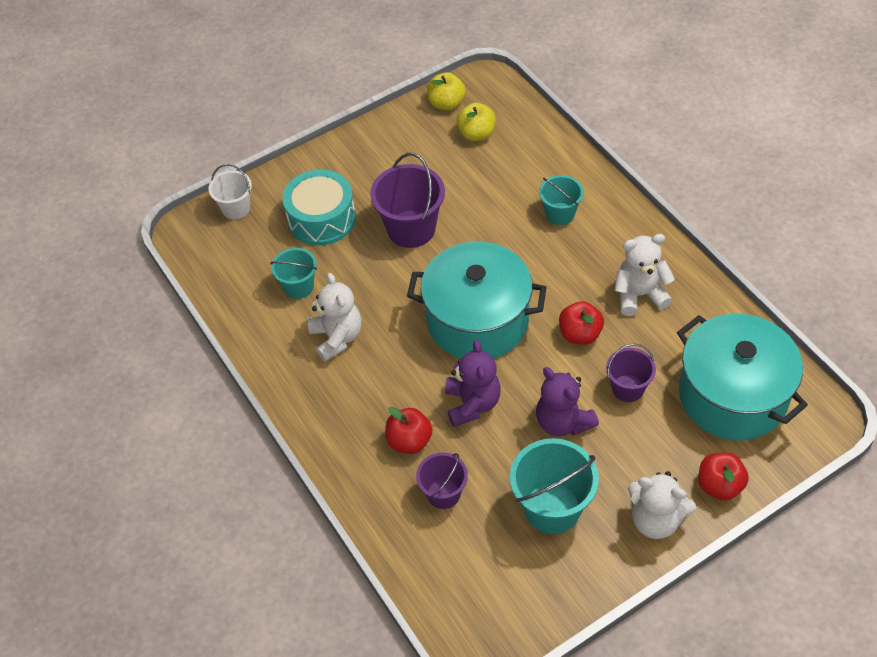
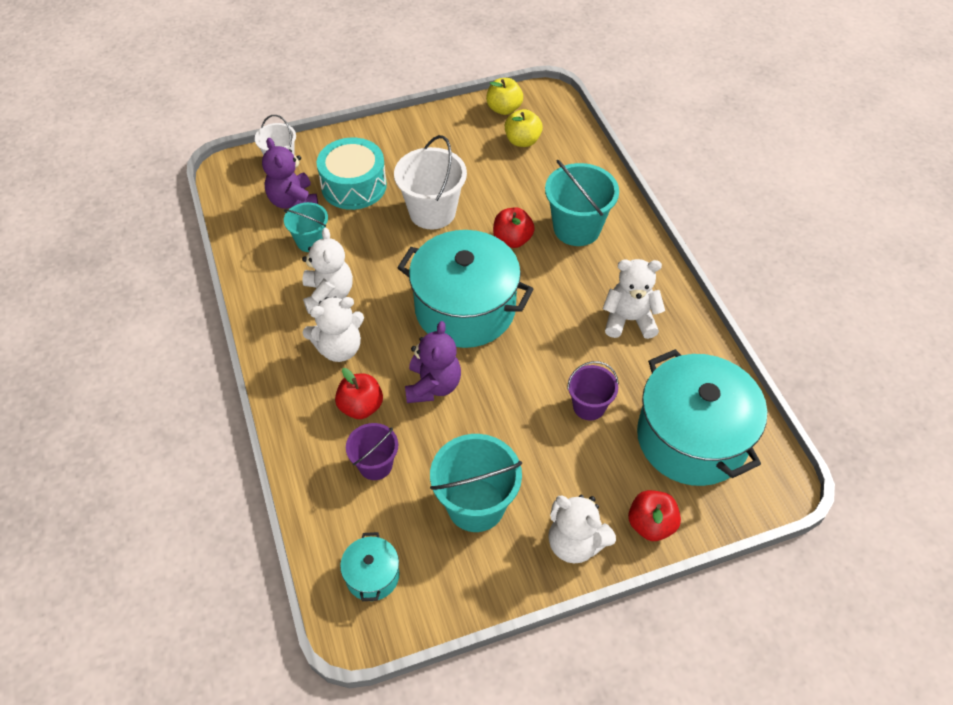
camera: 10 degrees right, 0 degrees up
(367, 388) = (339, 348): none -> white teddy bear
(411, 229) = (432, 212): purple bucket -> white bucket
(477, 597) = (372, 575): none -> turquoise pot
(560, 214) = (577, 228): turquoise bucket -> turquoise bucket, size x1.66
(563, 422) = (514, 423): purple teddy bear -> purple teddy bear (293, 201)
(580, 334) = (559, 344): red apple -> red apple (512, 240)

